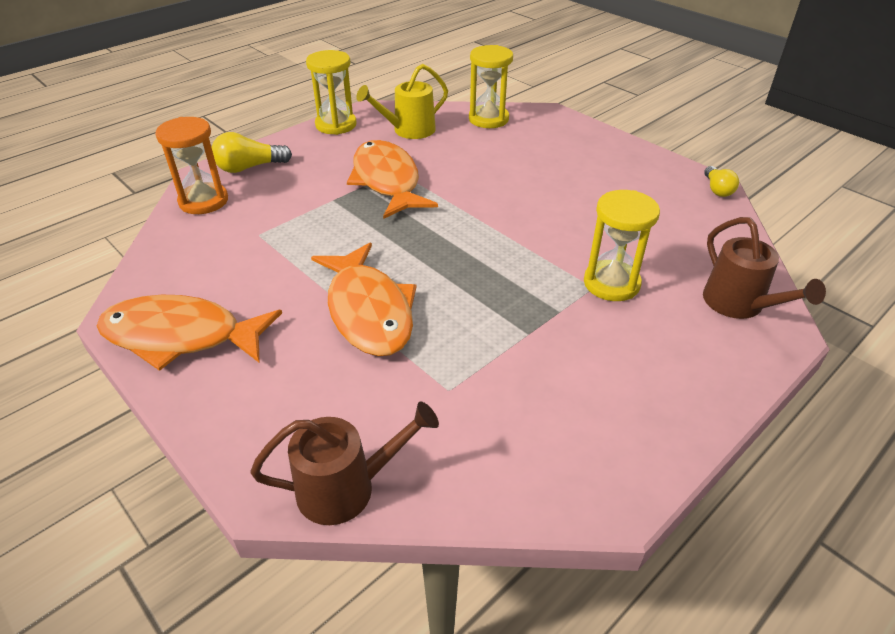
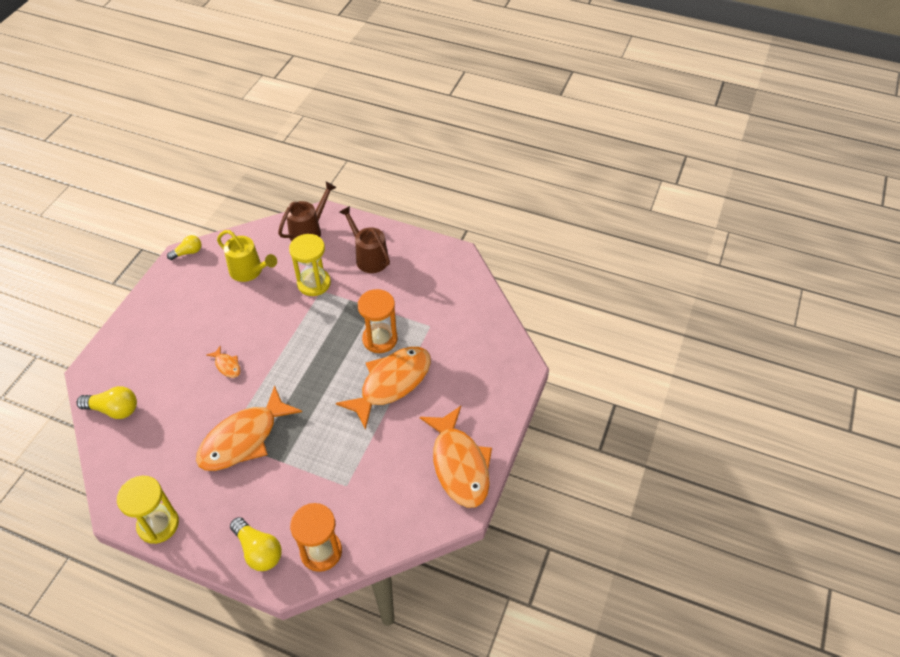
camera: 115 degrees left, 10 degrees up
(347, 488) = (504, 340): brown watering can -> brown watering can (369, 257)
(408, 130) = (153, 461): yellow watering can -> yellow watering can (249, 271)
(458, 322) = (380, 339): none -> orange hourglass
(488, 119) = (114, 409): yellow hourglass -> yellow light bulb
(500, 187) = (227, 365): none -> orange fish

